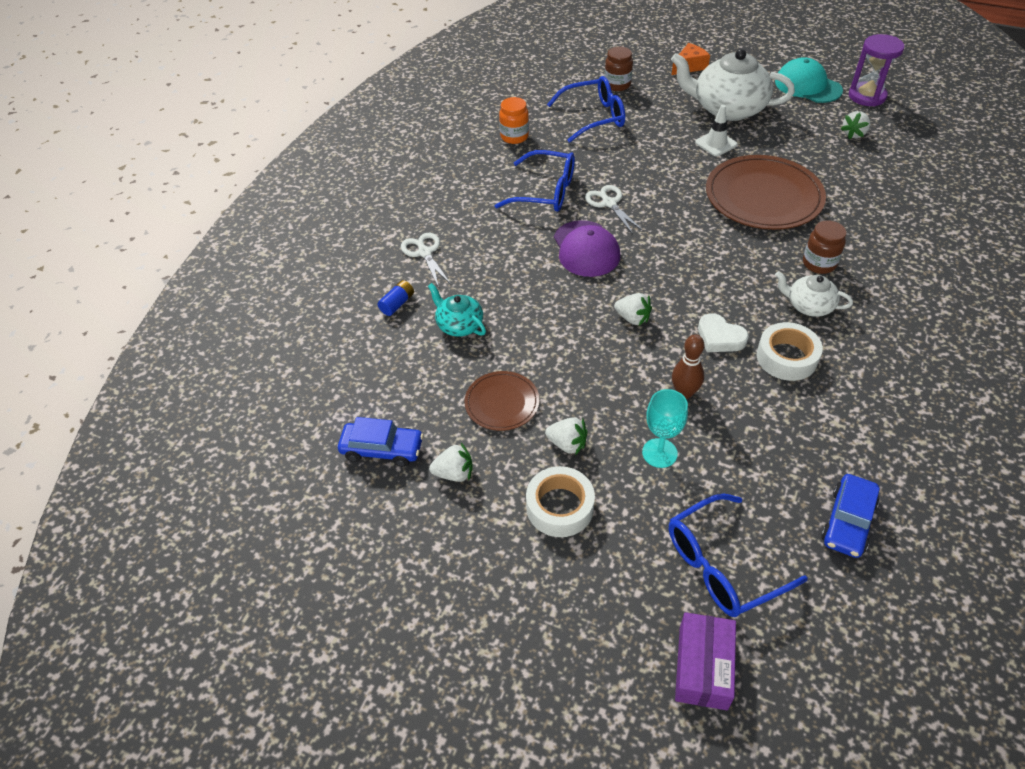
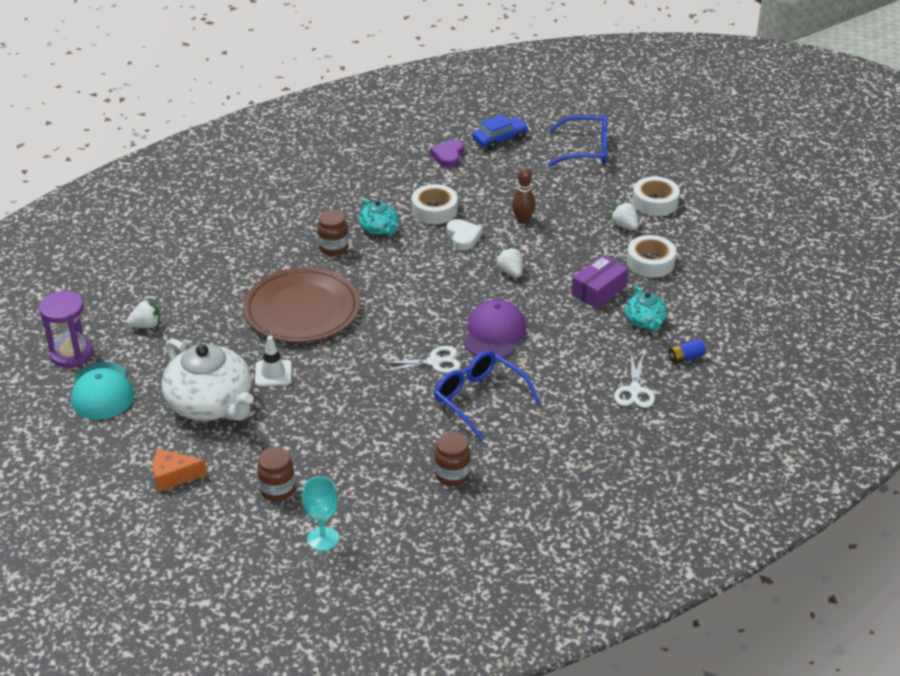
camera: 150 degrees left, 10 degrees down
(382, 449) = (751, 270): blue car -> none
(454, 473) = (709, 240): white strawberry -> none
(502, 403) = (650, 262): brown plate -> white tape
(514, 137) = (452, 475): orange jar -> brown jar
(593, 117) = (349, 459): blue glasses -> none
(609, 203) = (434, 362): white scissors -> white scissors turned 105 degrees counterclockwise
(659, 453) = (571, 201): turquoise goblet -> turquoise goblet (323, 539)
(703, 667) = (633, 127): purple box -> purple box (599, 290)
(809, 306) = (379, 229): white teapot -> turquoise teapot
(869, 450) = (448, 156): none -> purple heart

